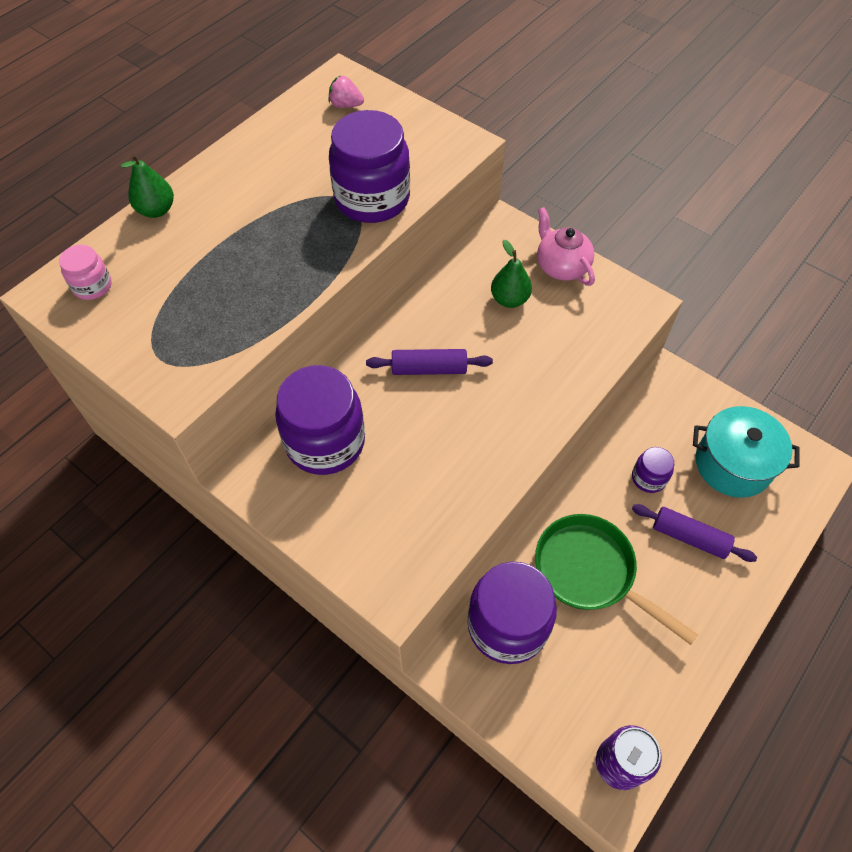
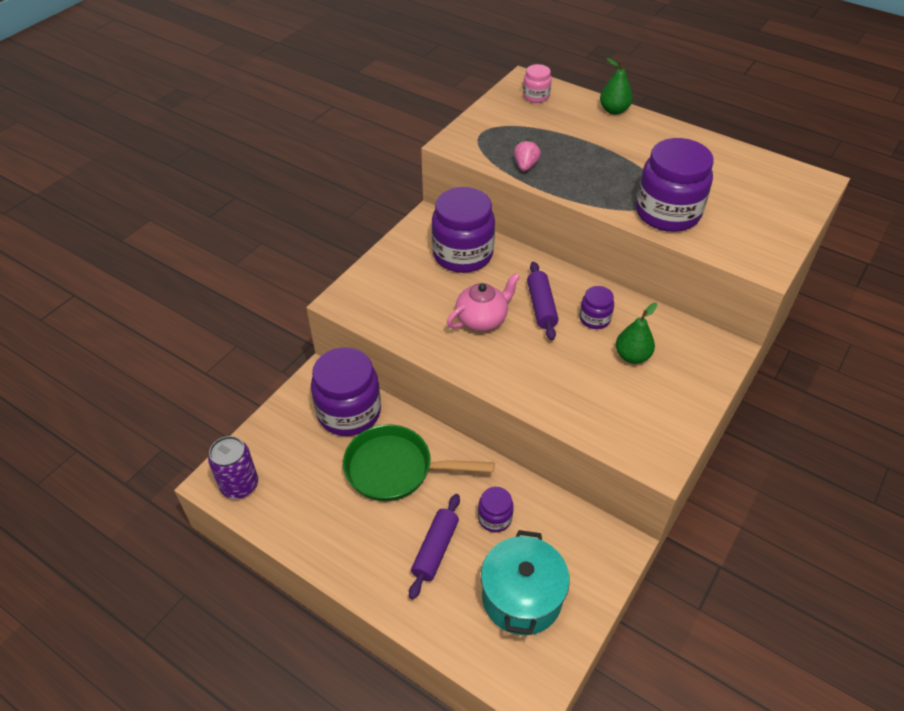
camera: 85 degrees right, 10 degrees down
(346, 105) = (778, 188): pink strawberry -> pink strawberry (525, 166)
(453, 322) = (594, 319): none -> purple jar
(561, 266) = (687, 394): pink teapot -> pink teapot (482, 319)
(590, 572) = (396, 469): green pan -> green pan turned 120 degrees counterclockwise

